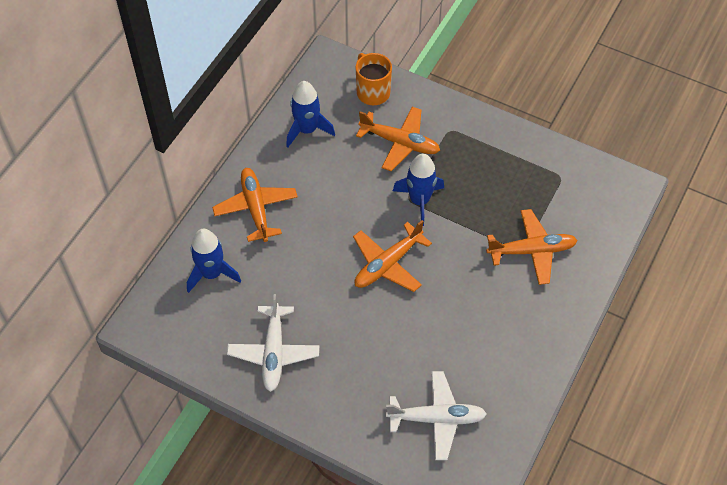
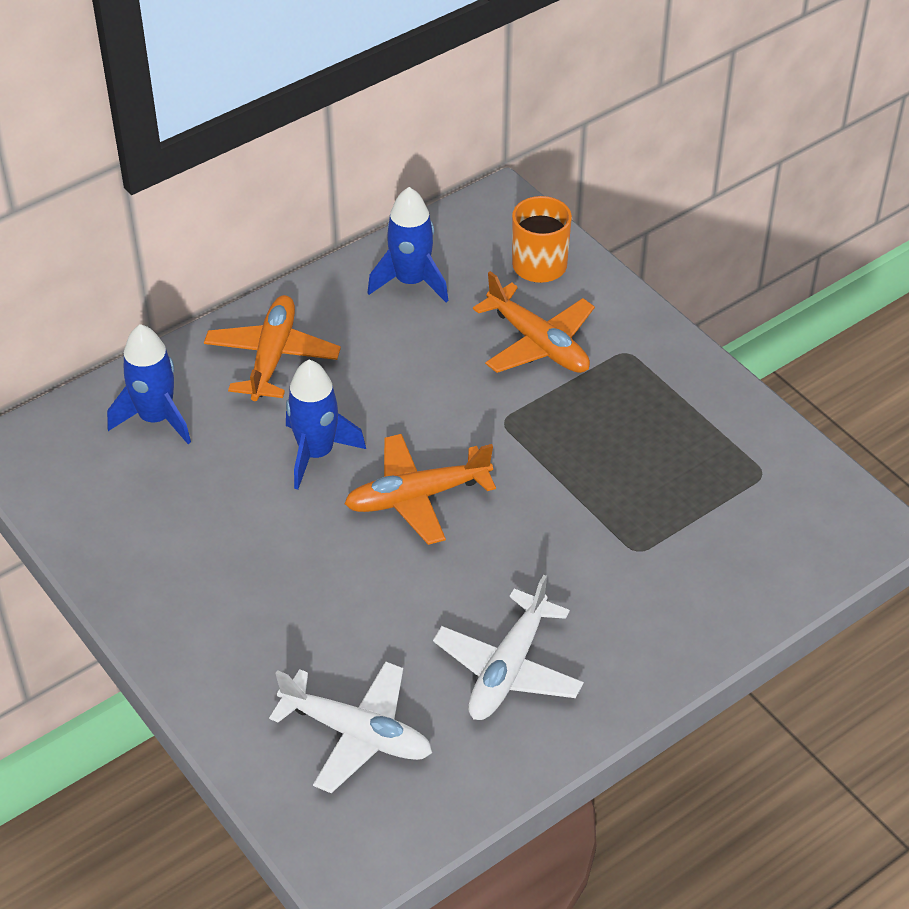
camera: 25 degrees right, 10 degrees down
(273, 353) = (175, 552): white plane -> white plane (508, 669)
(419, 201) = (519, 430): blue rocket -> blue rocket (316, 453)
(532, 251) = (652, 559): orange plane -> none

